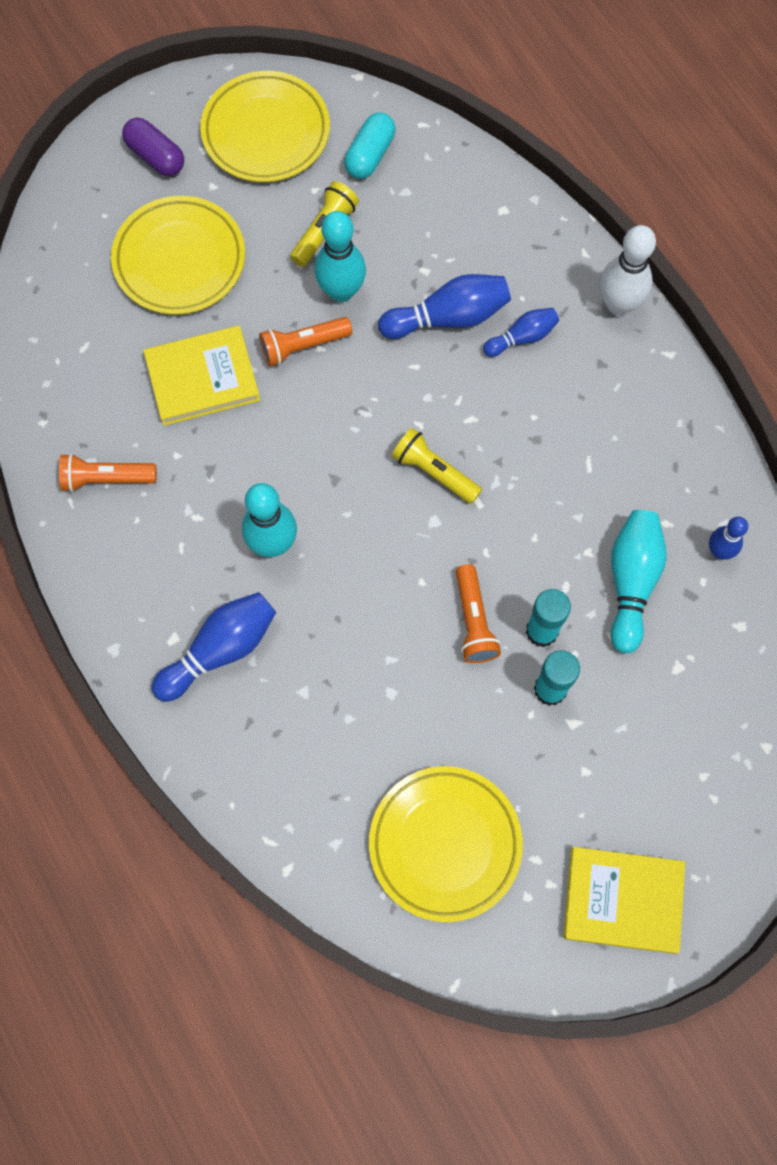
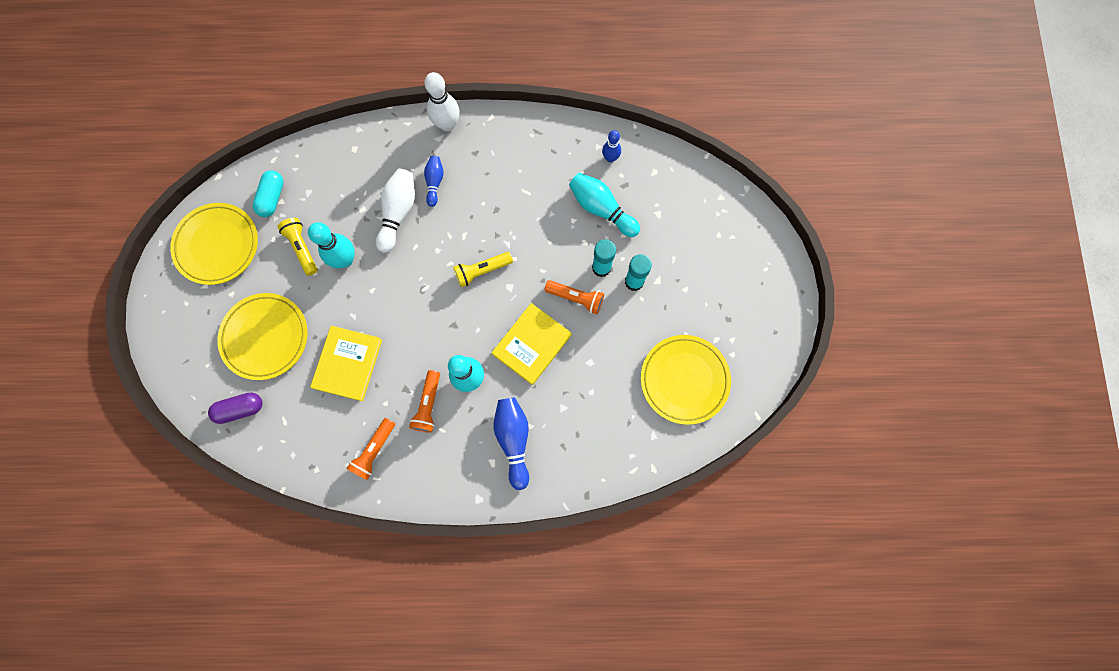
camera: 60 degrees left, 5 degrees up
(156, 156) = (189, 315): purple capsule -> purple capsule (240, 409)
(303, 346) = (364, 298): orange flashlight -> orange flashlight (428, 405)
(370, 155) = (272, 198): turquoise capsule -> turquoise capsule turned 45 degrees clockwise
(448, 317) = (398, 213): blue bowling pin -> white bowling pin
(622, 900) = (758, 309): yellow book -> yellow book (532, 344)

